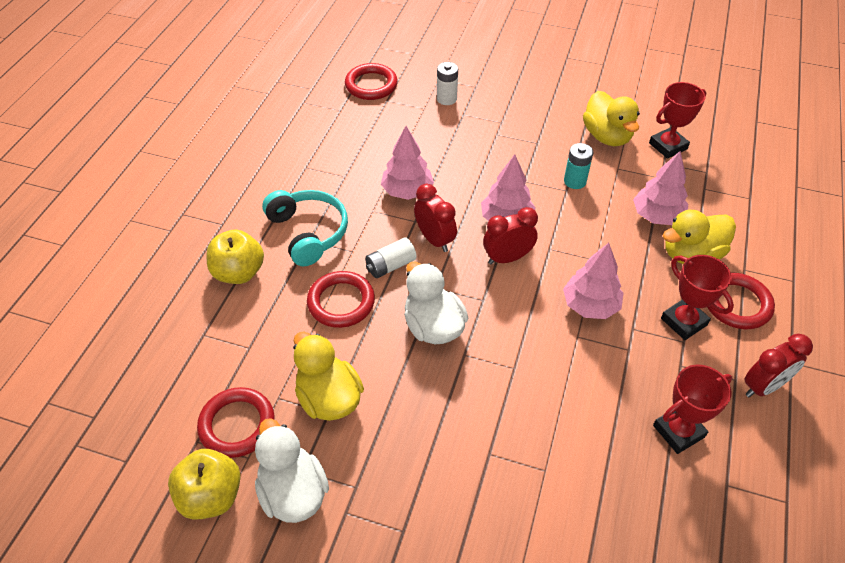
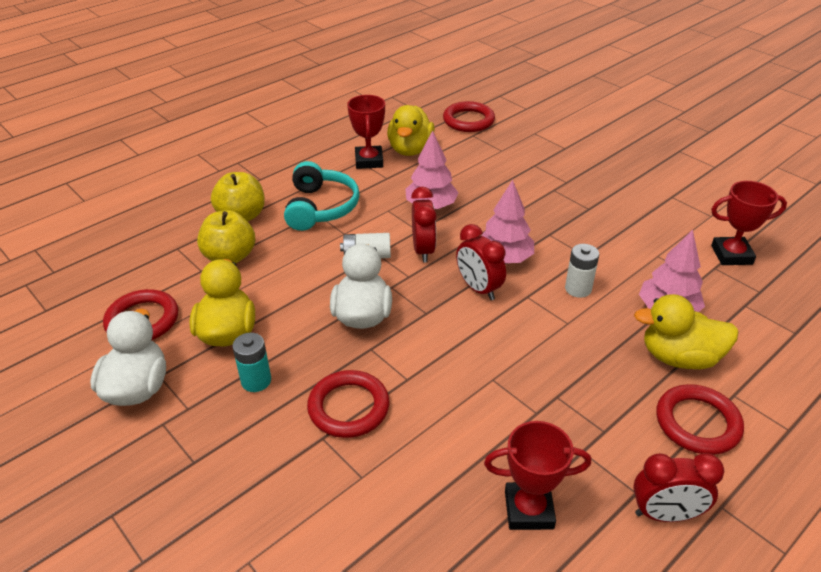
camera: 30 degrees right, 10 degrees down
(211, 496) = (78, 361): yellow apple -> yellow apple (230, 257)
(341, 302) = (301, 267): red ring -> red ring (348, 407)
(446, 99) = (528, 149): white battery -> white battery (578, 289)
(507, 258) = (478, 289): red clock -> red clock turned 135 degrees counterclockwise
(575, 181) = (601, 251): turquoise battery -> turquoise battery (256, 381)
(590, 305) = (528, 358): pink tree -> none
(607, 136) = (668, 226): yellow duck -> yellow duck (410, 149)
(683, 321) = (619, 413): red trophy -> red trophy (369, 161)

